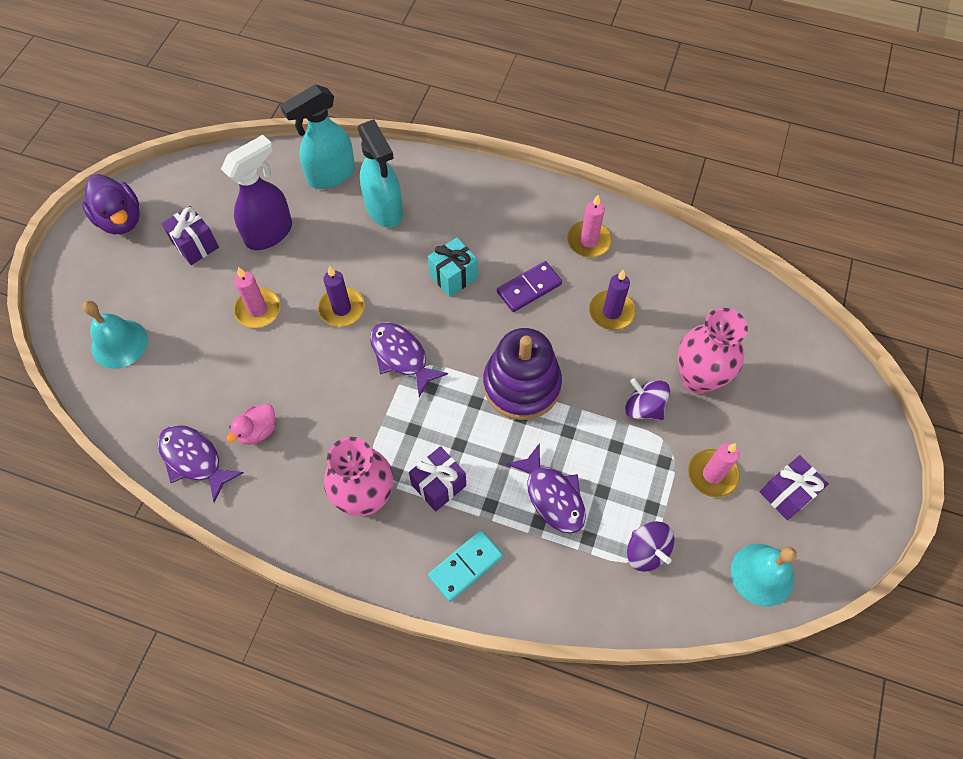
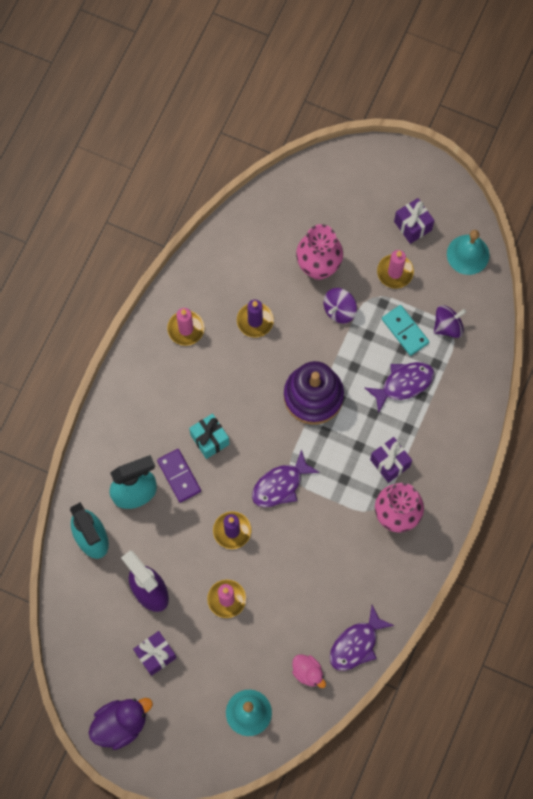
camera: 85 degrees left, 10 degrees up
(257, 431) = (336, 596): pink duck -> pink duck (308, 672)
(466, 566) = (451, 448): turquoise domino -> turquoise domino (405, 331)
(529, 288) = (226, 381): purple domino -> purple domino (179, 476)

